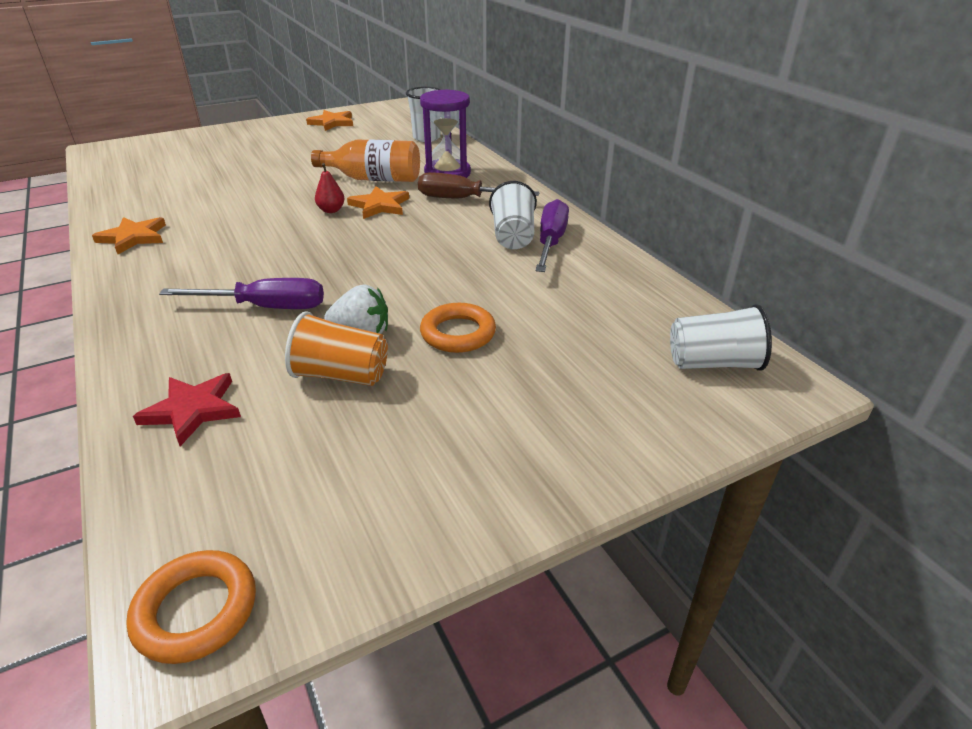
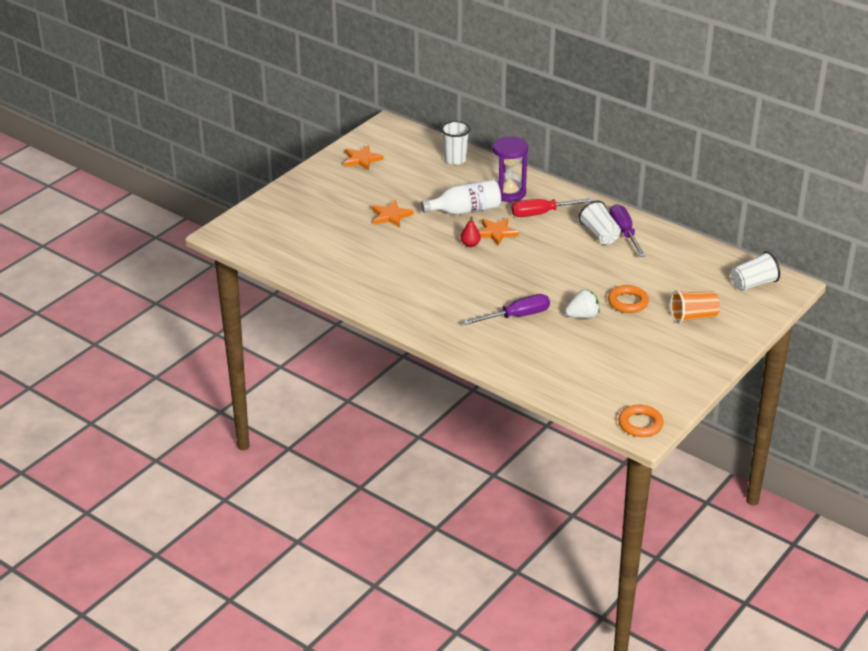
camera: 25 degrees left, 0 degrees up
(133, 237) = (376, 297): orange star -> orange star (391, 216)
(193, 410) = (550, 370): red star -> none
(341, 375) = (596, 337): orange cup -> orange cup (693, 317)
(374, 179) = (465, 210): orange bottle -> white bottle
(463, 199) = (542, 213): brown screwdriver -> red screwdriver

